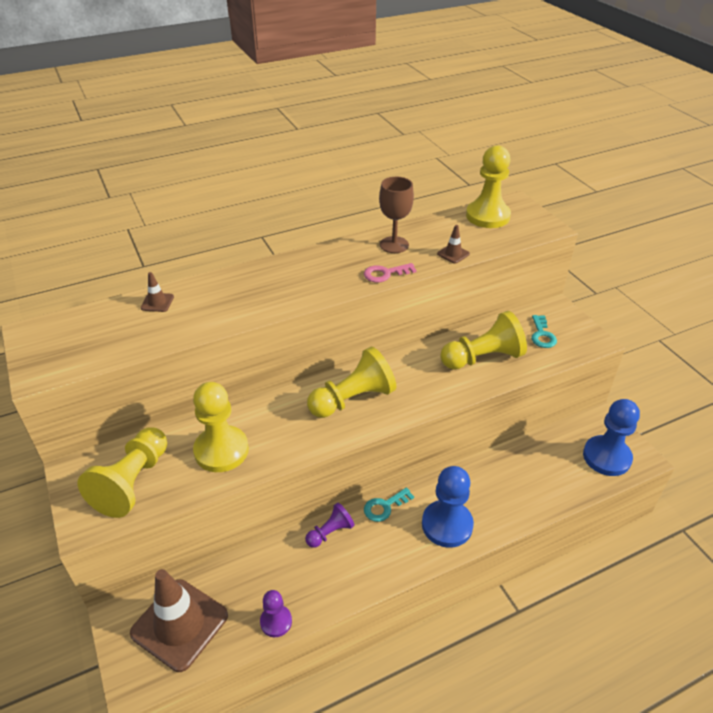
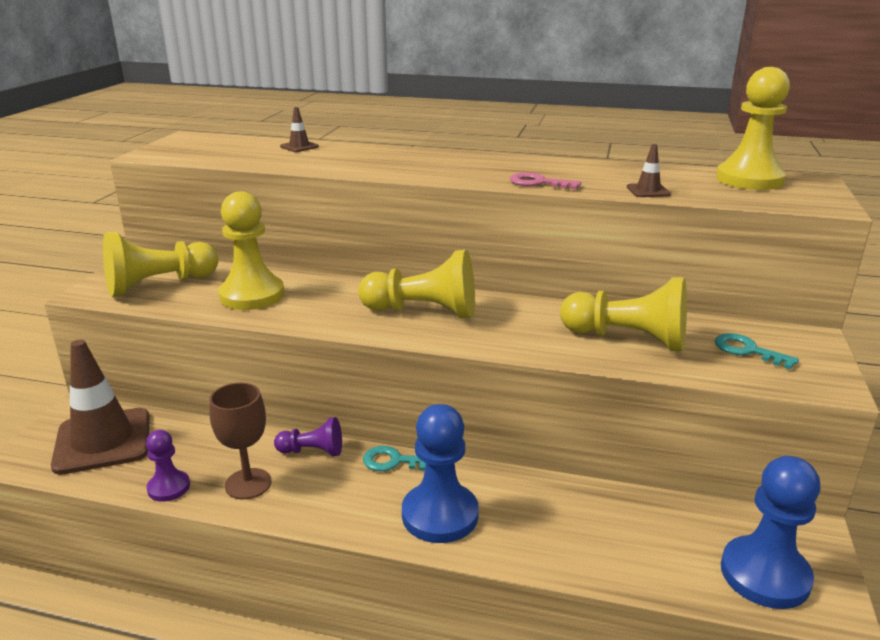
camera: 40 degrees right, 15 degrees down
(394, 245) = (586, 170): brown goblet -> brown goblet (248, 484)
(542, 335) = (748, 351): turquoise key -> turquoise key turned 90 degrees clockwise

